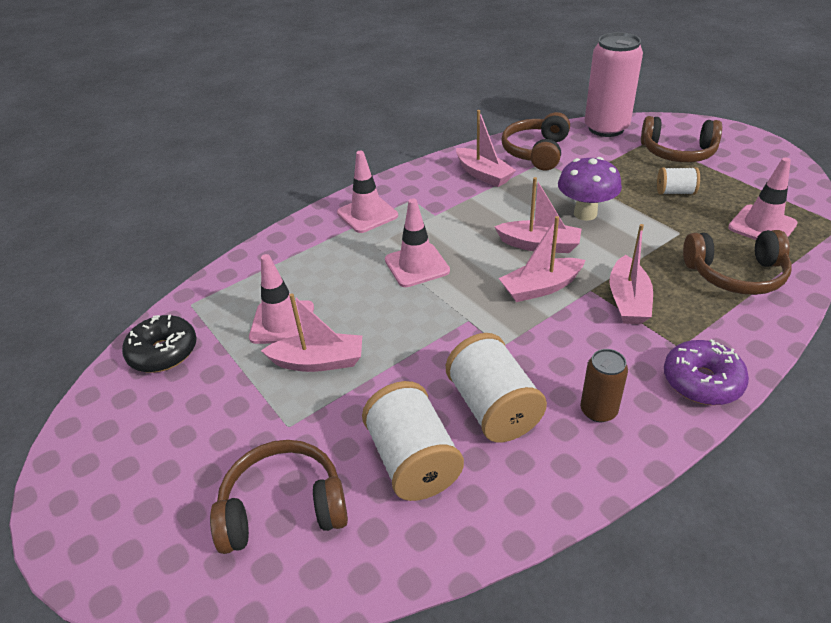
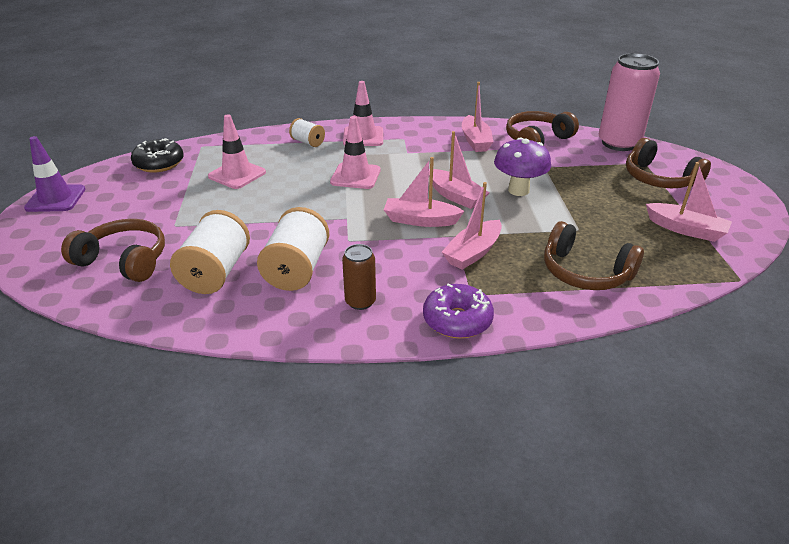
camera: 30 degrees right, 5 degrees down
(75, 471) = (55, 199): none -> purple traffic cone
(318, 361) = (231, 202): pink boat -> pink boat (686, 229)
(675, 192) = (615, 203): white spool -> white spool (308, 142)
(762, 226) = (660, 252): pink traffic cone -> none

